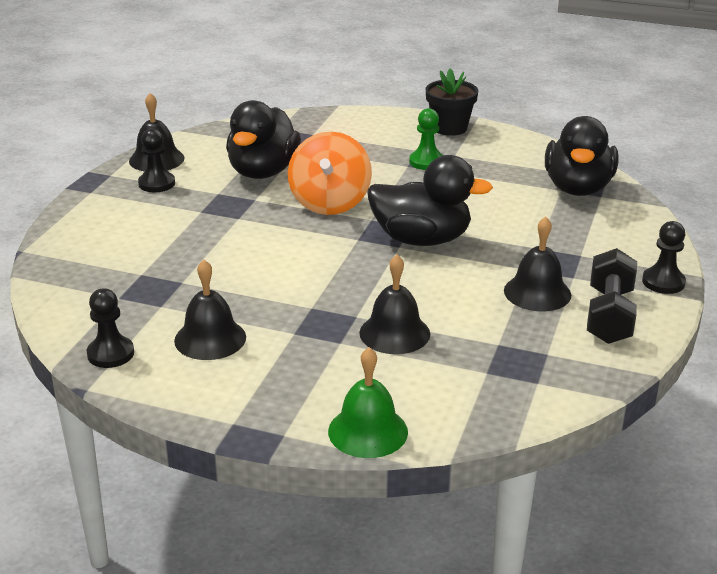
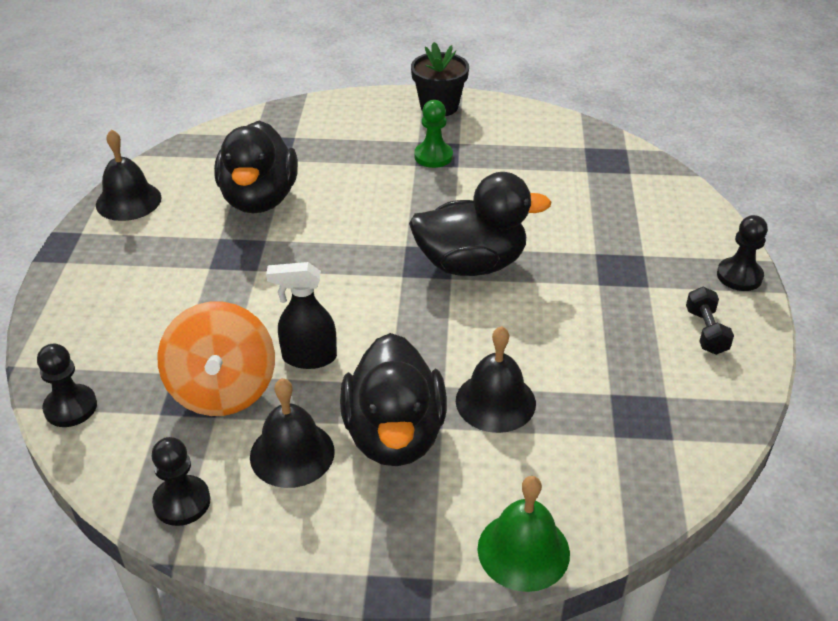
camera: 15 degrees left, 10 degrees up
(156, 183) = (142, 236): black pawn -> black pawn (70, 407)
(253, 280) = (308, 357): none -> black spray bottle
(330, 203) = (351, 230): orange spinning top -> orange spinning top (223, 390)
(537, 292) = (621, 314): black bell -> none
(577, 188) = (603, 166): black duck -> black duck (394, 435)
(609, 316) = (706, 331): black dumbbell -> black dumbbell, size x0.59

